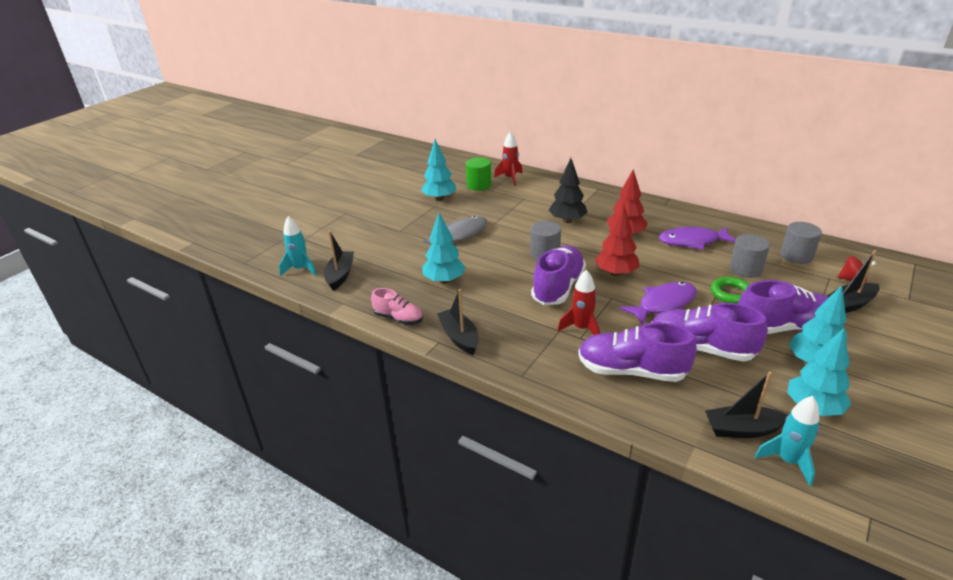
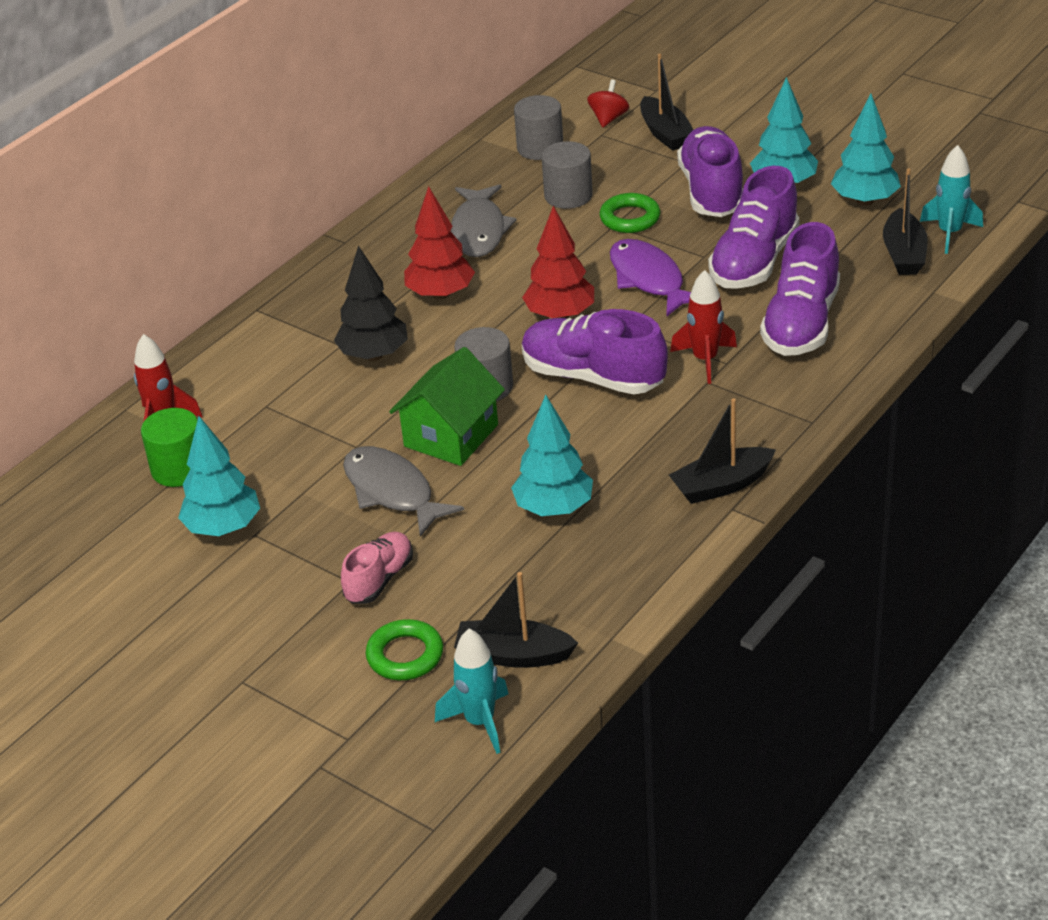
camera: 85 degrees left, 5 degrees up
(349, 247) = (405, 655): none -> green ring
(398, 318) = (665, 559): pink shoe -> pink shoe (379, 579)
(503, 247) = (451, 435): none -> green house
(692, 241) = (479, 230): purple fish -> grey fish

